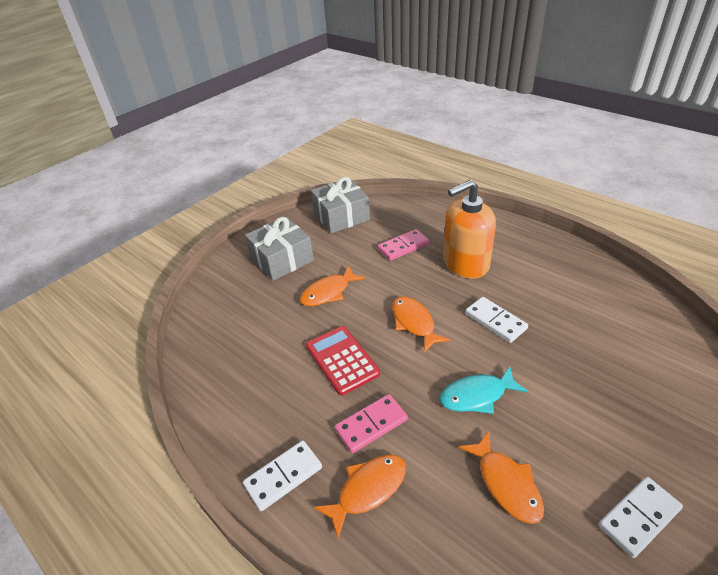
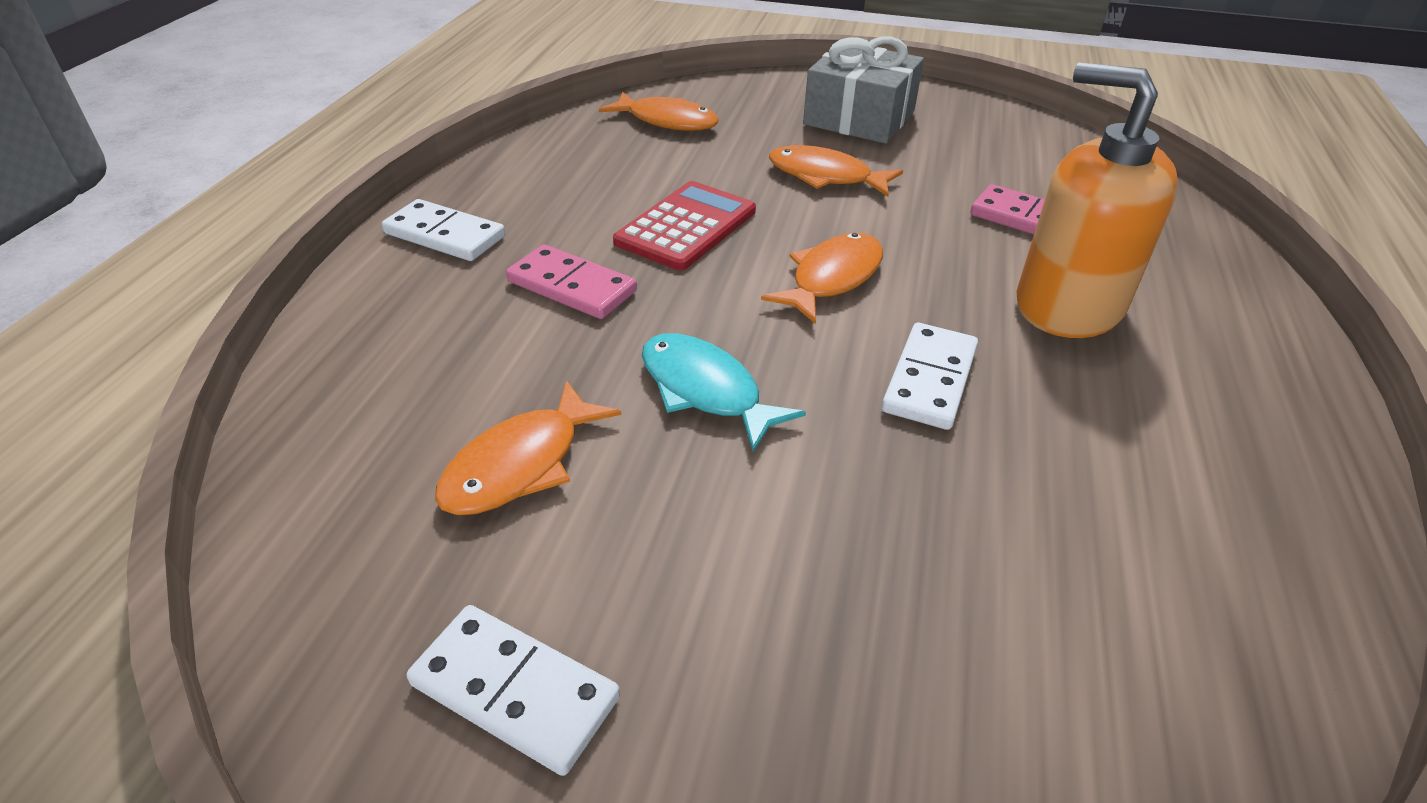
camera: 60 degrees right, 0 degrees up
(341, 216) = (1033, 138): grey gift -> none
(368, 490) = (449, 312): orange fish -> orange fish (667, 121)

